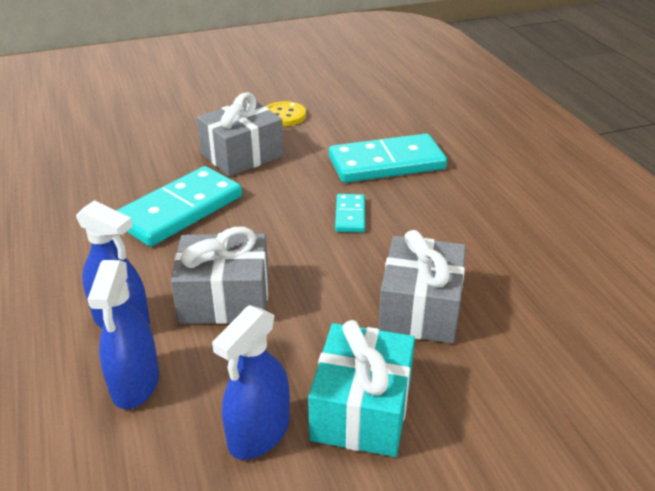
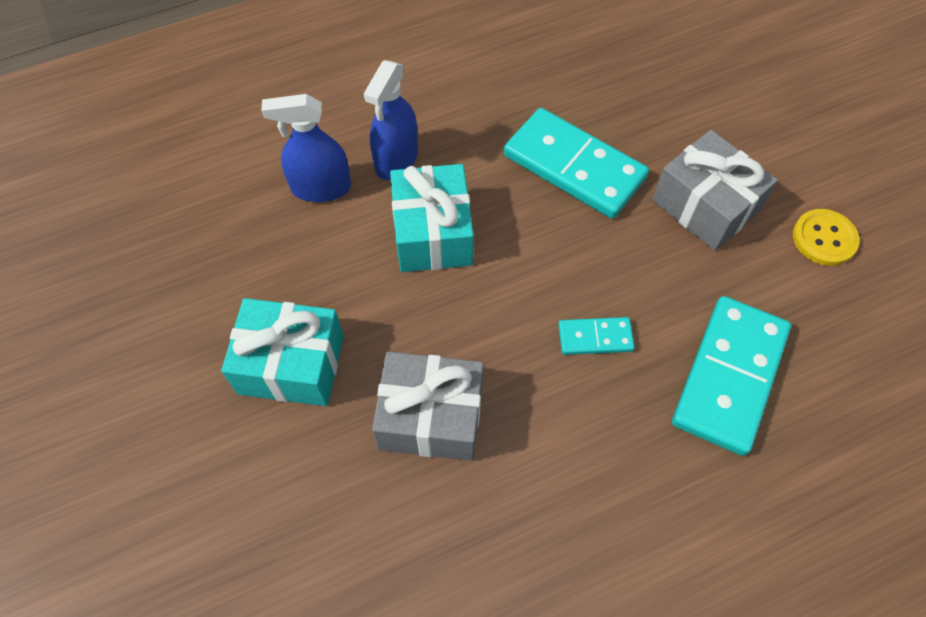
camera: 85 degrees right, 25 degrees up
(225, 298) = (432, 233): grey gift -> turquoise gift
(259, 433) = (266, 286): blue spray bottle -> none
(386, 163) = (730, 376): turquoise domino -> turquoise domino turned 45 degrees clockwise

